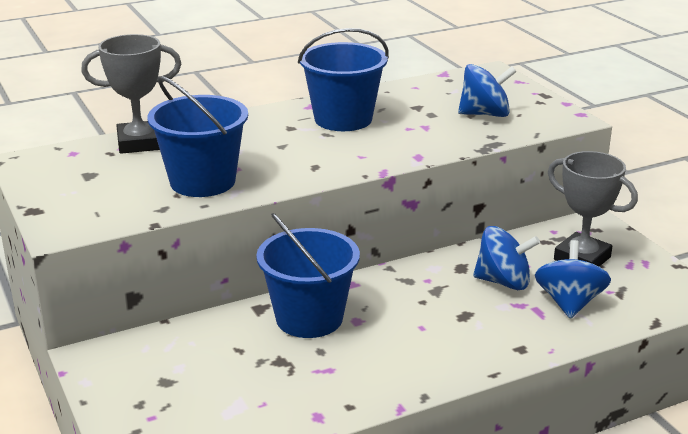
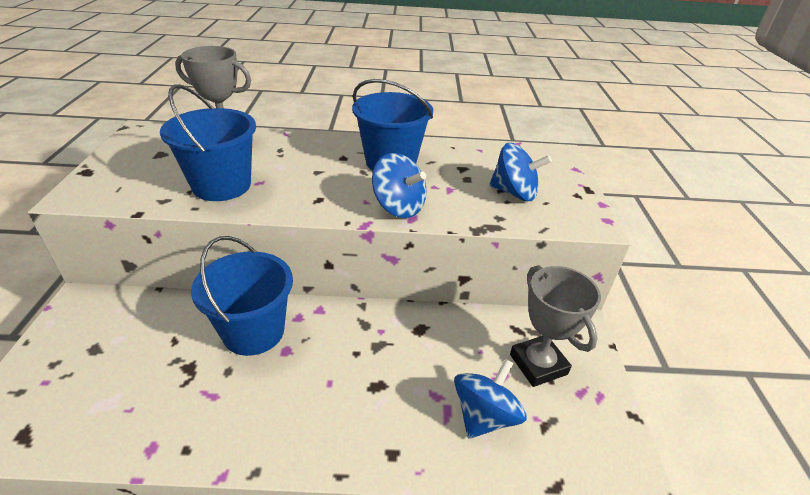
camera: 25 degrees right, 10 degrees up
(503, 282) = (443, 361): blue spinning top -> blue spinning top (398, 207)

